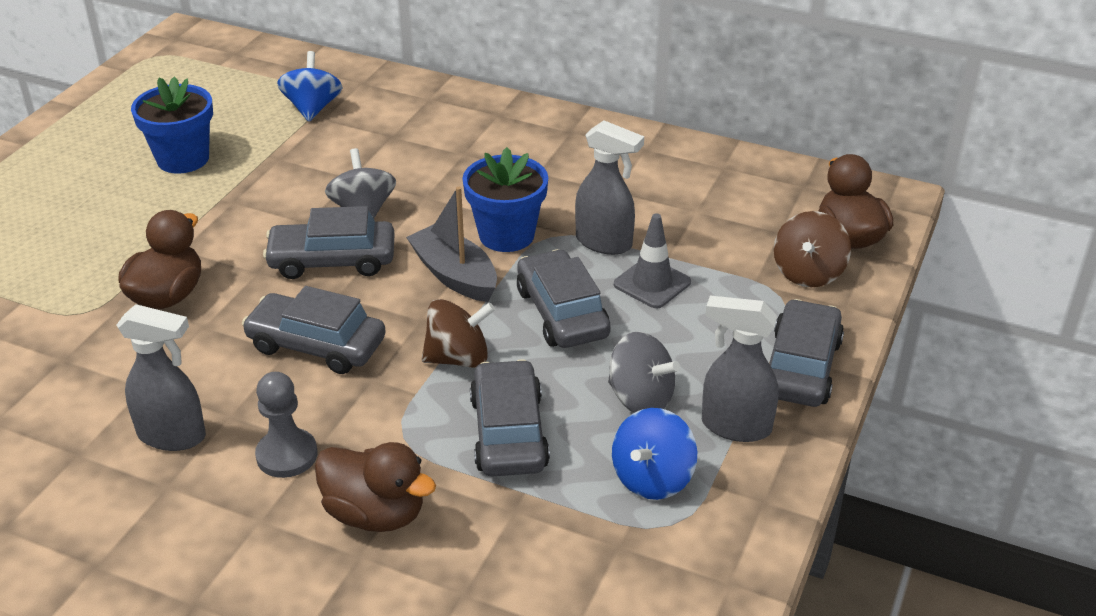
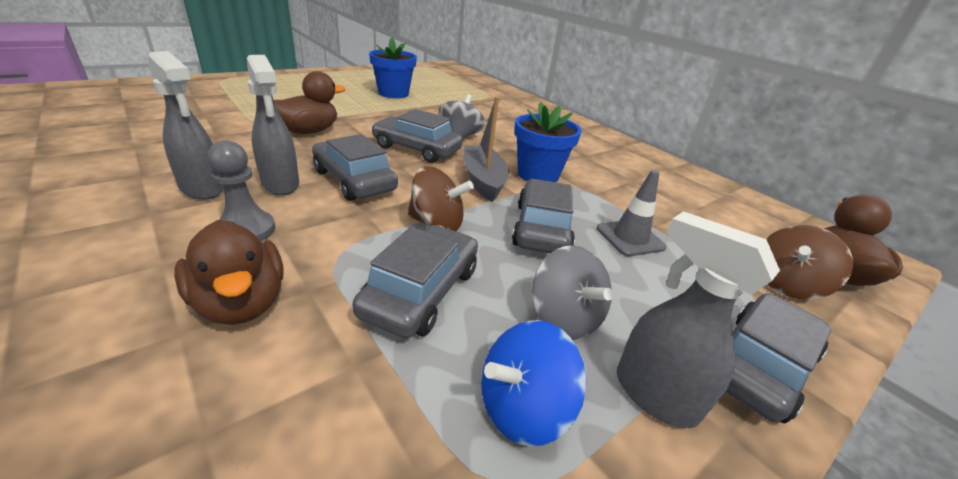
camera: 25 degrees right, 5 degrees down
(312, 108) = (478, 98): blue spinning top -> none
(604, 243) = (606, 202): grey spray bottle -> grey spray bottle (280, 184)

